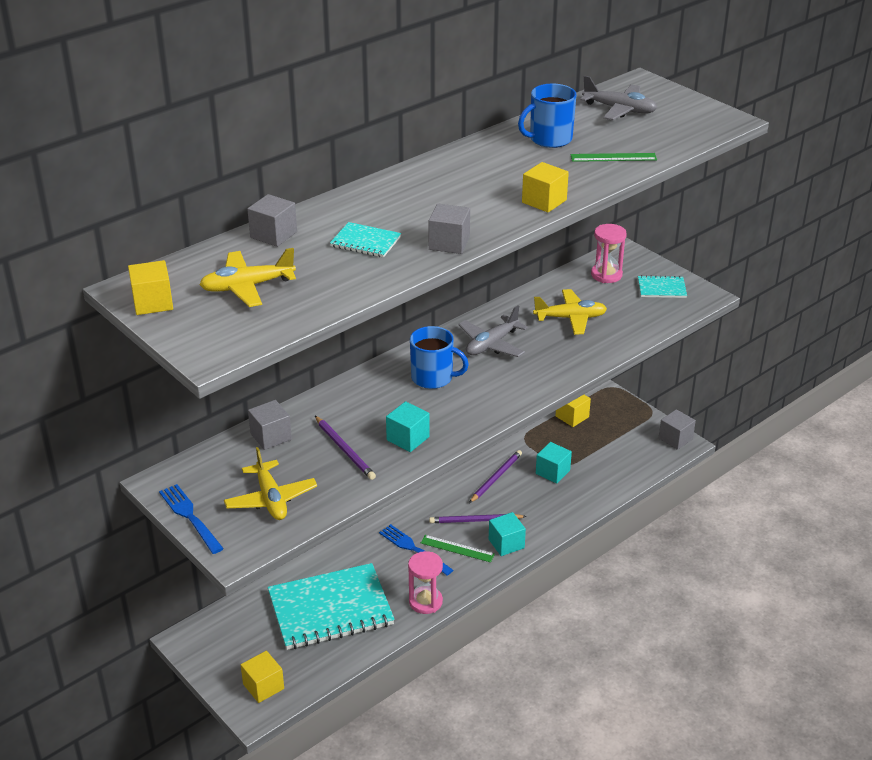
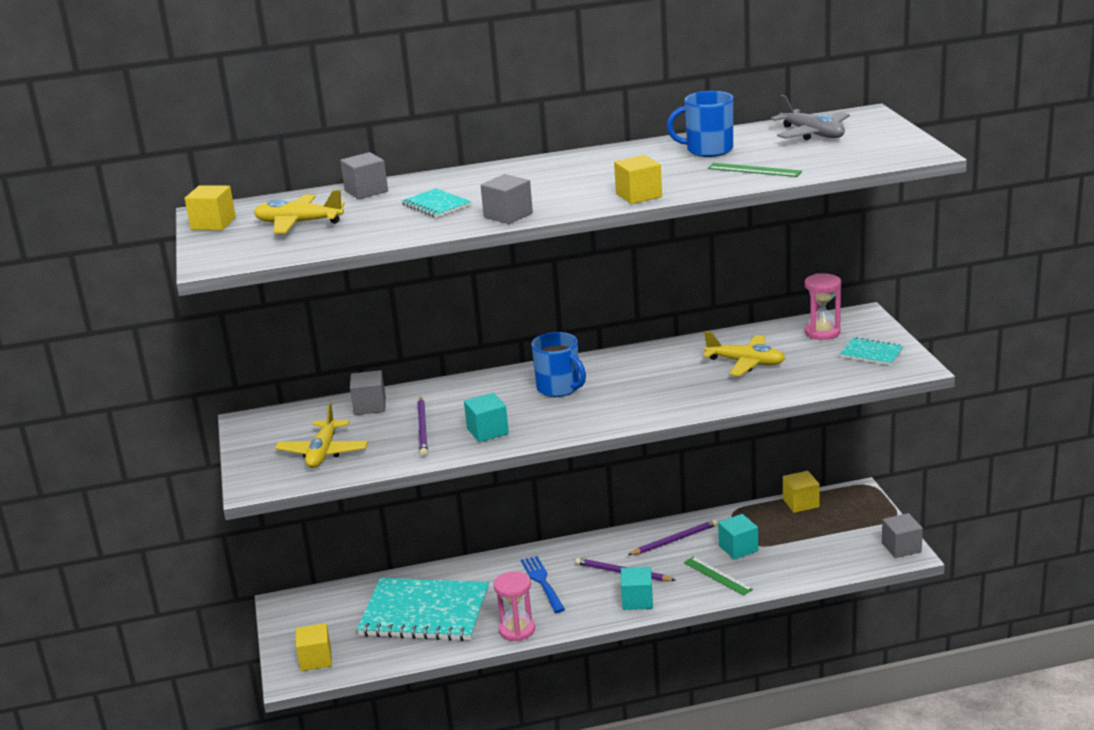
camera: 30 degrees right, 10 degrees down
(190, 517) = (246, 451): blue fork -> none
(457, 548) = (585, 592): green ruler -> green ruler (717, 576)
(492, 344) = (643, 371): grey plane -> none

